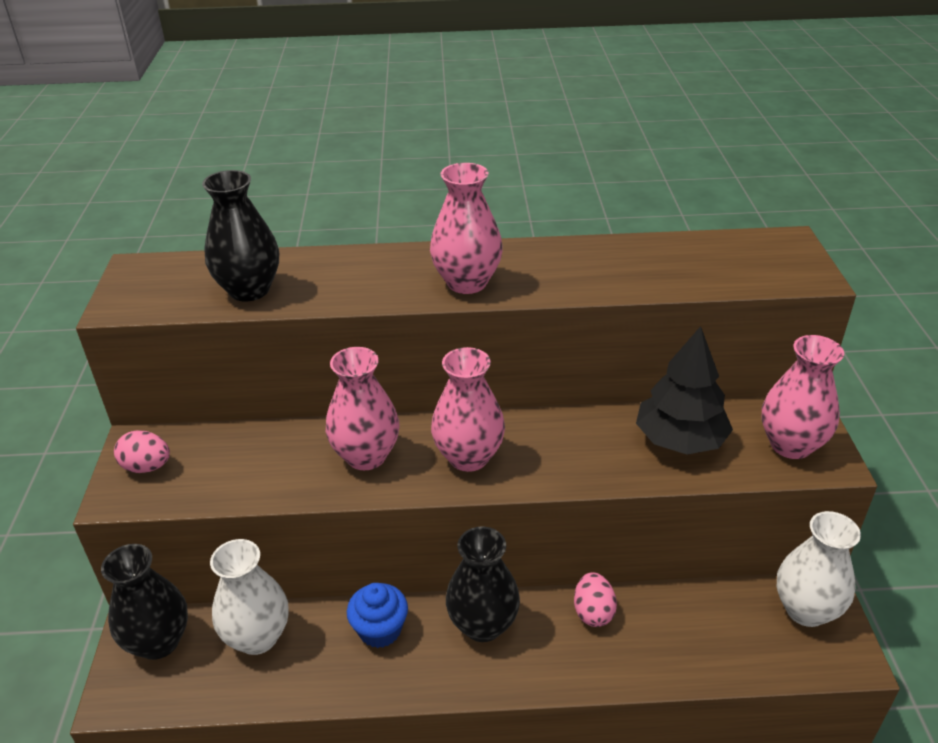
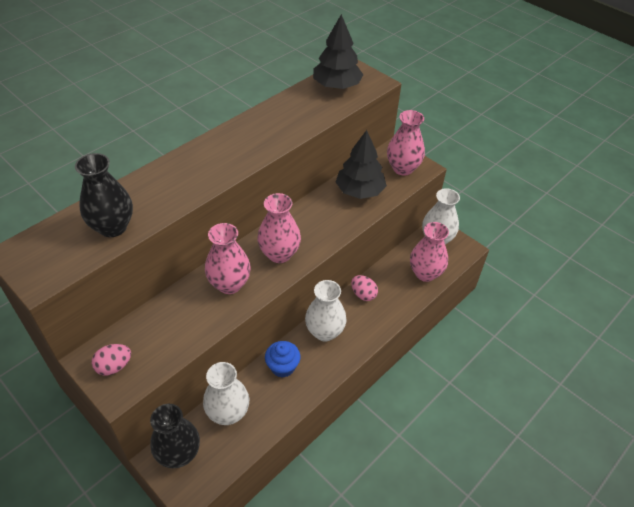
camera: 45 degrees left, 10 degrees up
(467, 283) = (230, 160): pink vase -> pink vase (425, 273)
(483, 625) = (324, 332): black vase -> white vase
(734, 257) = (337, 86): none -> black tree

